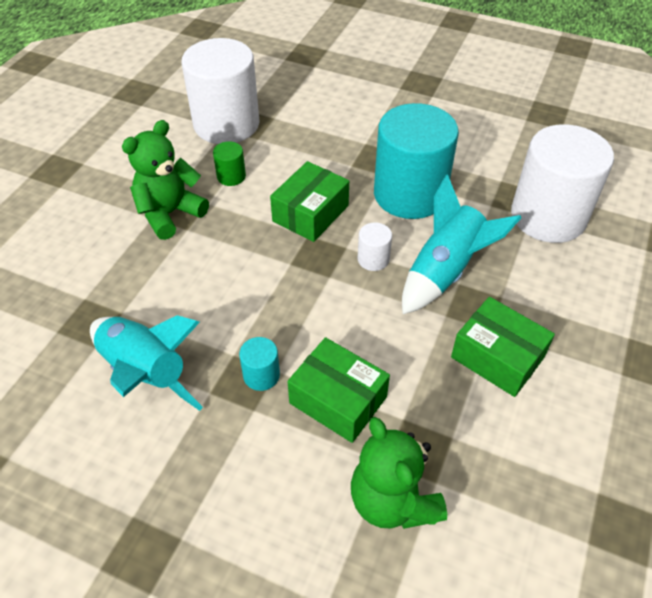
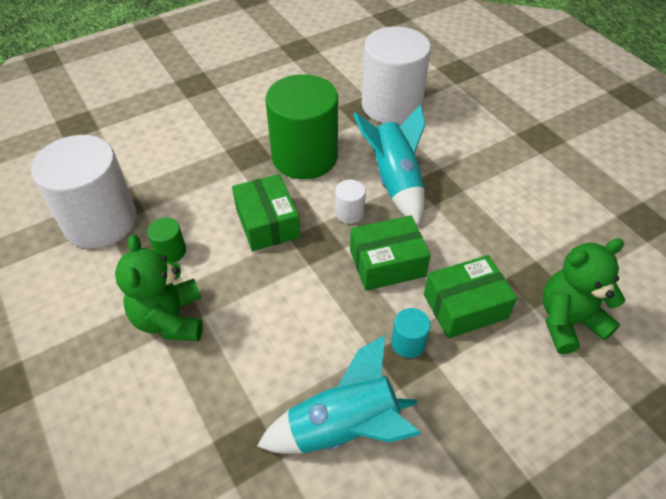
camera: 55 degrees left, 0 degrees up
(393, 500) = (568, 321): green teddy bear -> green teddy bear turned 150 degrees clockwise
(409, 194) = (304, 157): turquoise cylinder -> green cylinder
(497, 357) = (488, 200): green box -> green box (387, 263)

